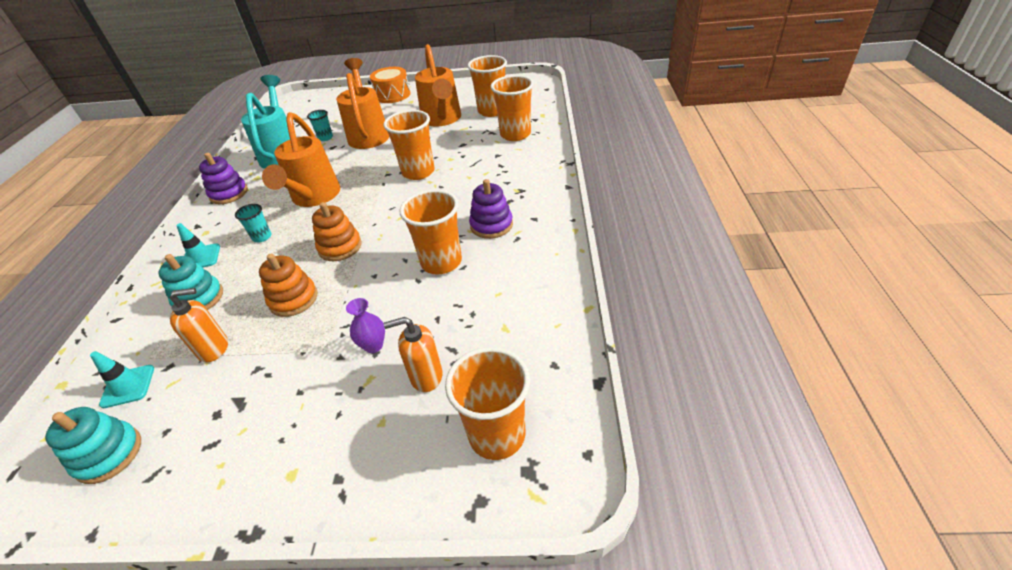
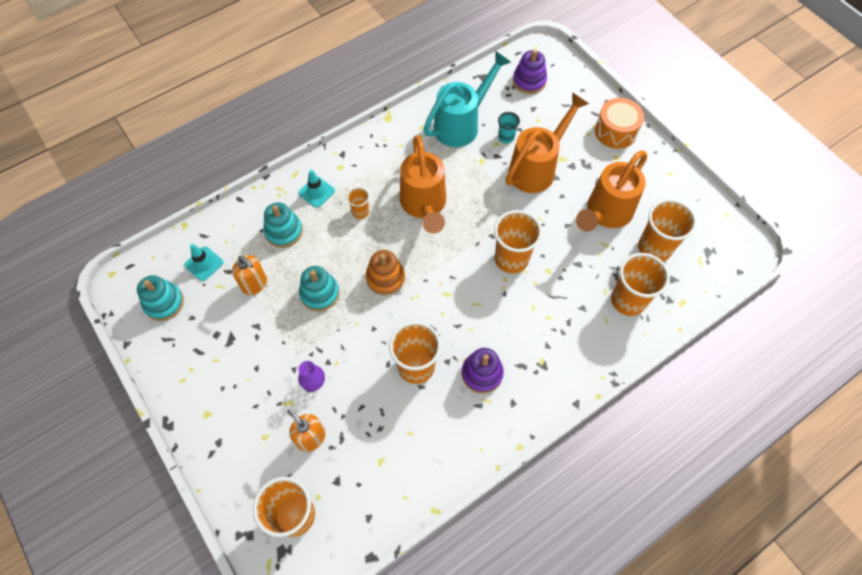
camera: 50 degrees right, 20 degrees up
(229, 193) = (388, 138): purple stacking toy -> purple stacking toy (529, 81)
(262, 237) = (360, 212): turquoise cup -> orange cup
(293, 299) = (320, 293): orange stacking toy -> turquoise stacking toy
(313, 198) = (424, 206): orange watering can -> orange watering can turned 60 degrees counterclockwise

